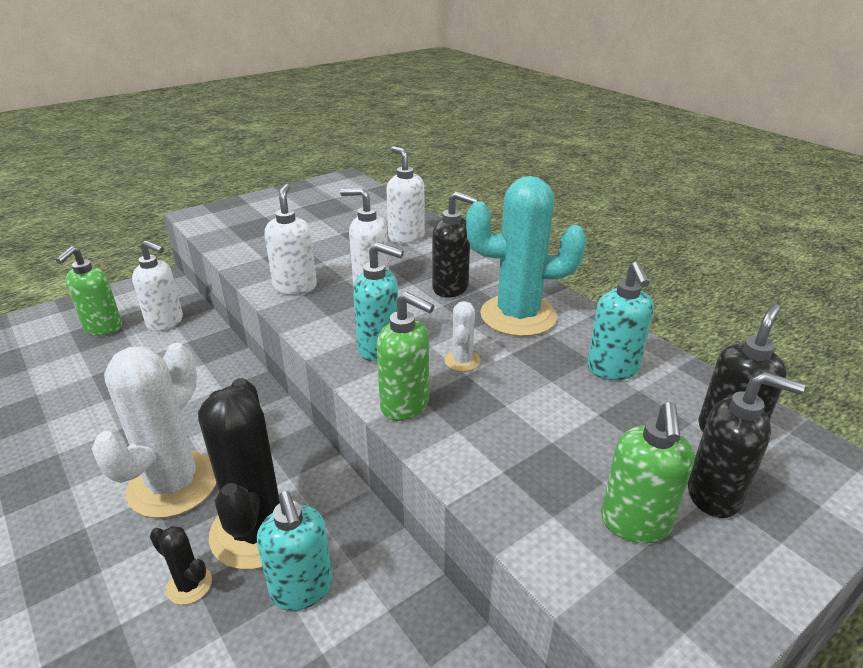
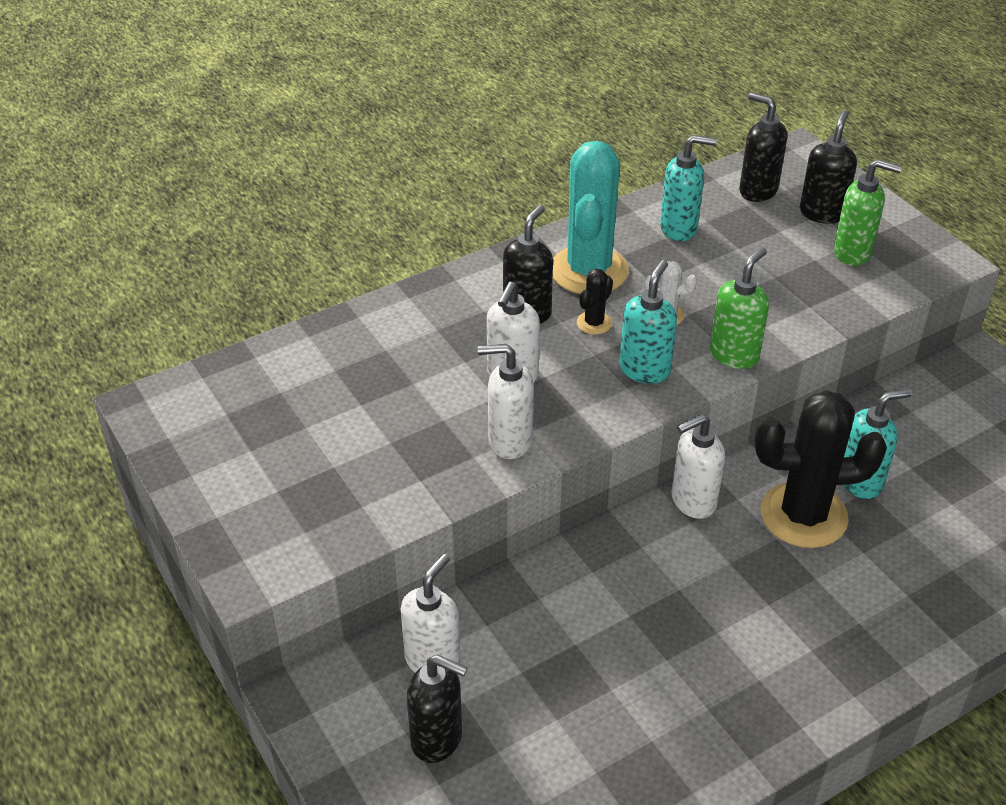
camera: 85 degrees left, 10 degrees up
(103, 328) = (437, 739): green soap dispenser -> black soap dispenser
(173, 484) = (751, 588): white cactus -> none
(189, 585) = (866, 555): black cactus -> black cactus (594, 323)
(406, 237) = (388, 341): white soap dispenser -> white soap dispenser (692, 501)

